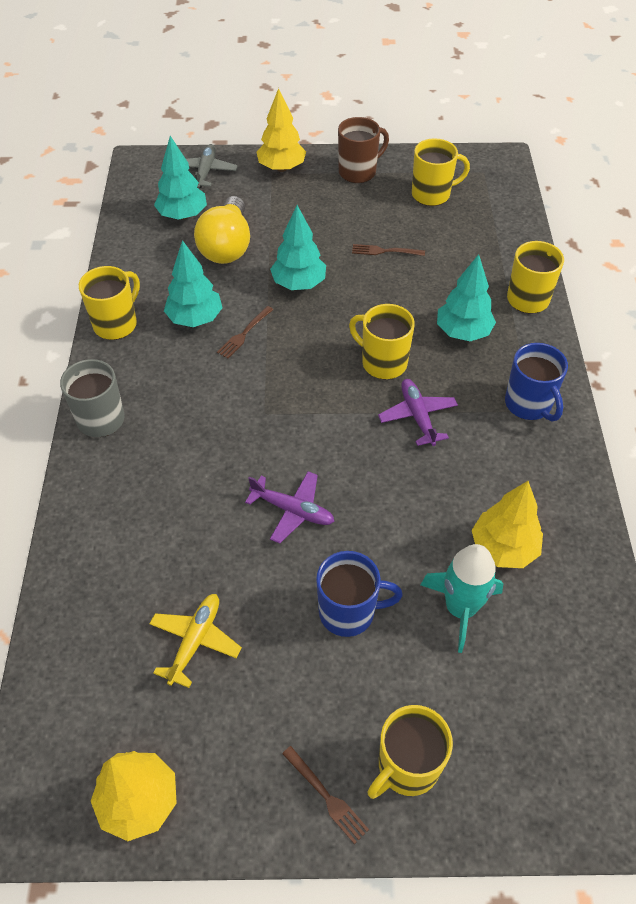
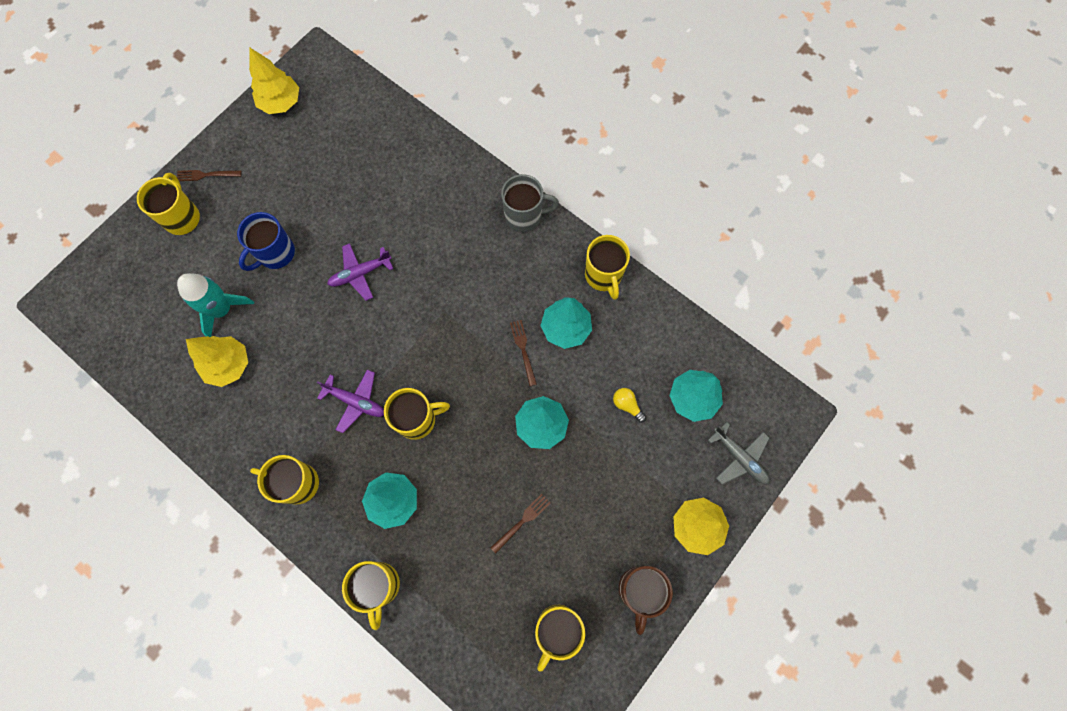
camera: 130 degrees right, 20 degrees up
(195, 641) = (332, 172): yellow plane -> none
(227, 246) = (627, 405): yellow light bulb -> yellow light bulb, size x0.42
(529, 404) = (297, 483): blue mug -> yellow mug

